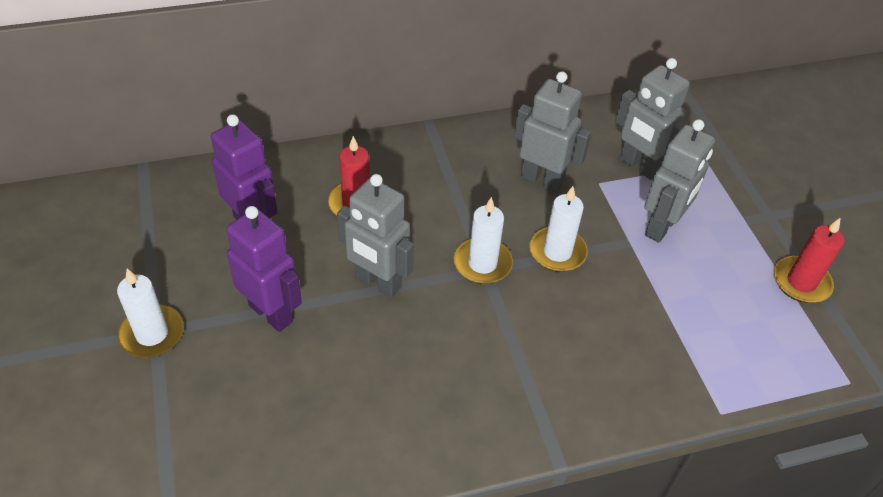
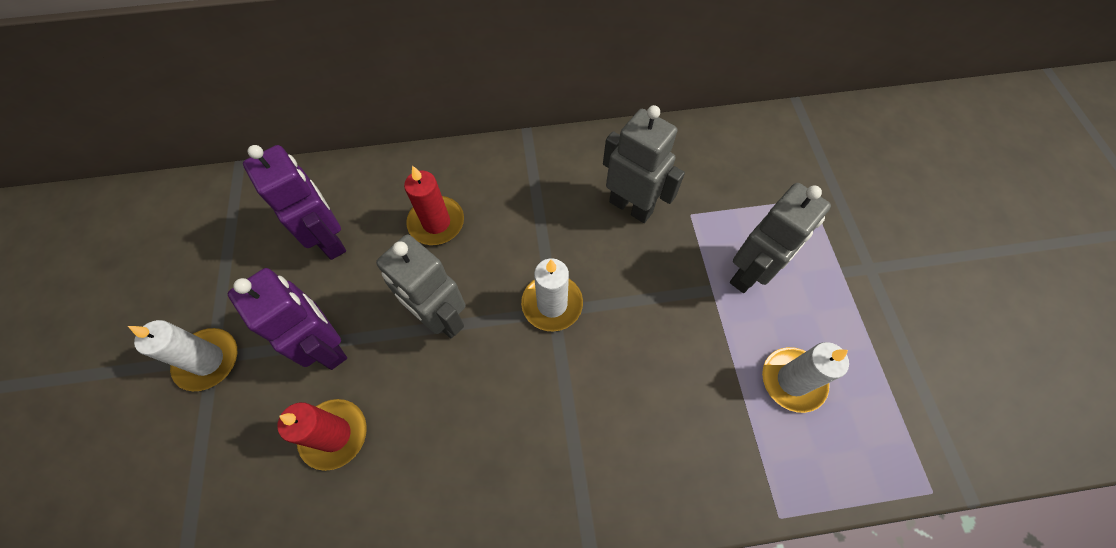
camera: 10 degrees right, 15 degrees up
(557, 252) = (633, 296): white candle -> white candle (792, 380)
(639, 166) = (736, 197): grey robot -> none
(801, 282) = (894, 356): red candle -> red candle (334, 434)

